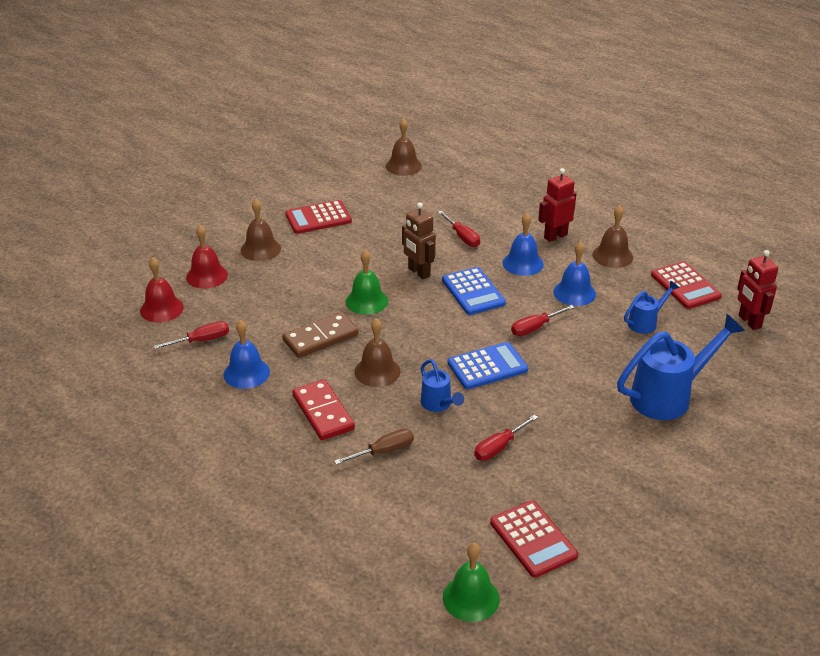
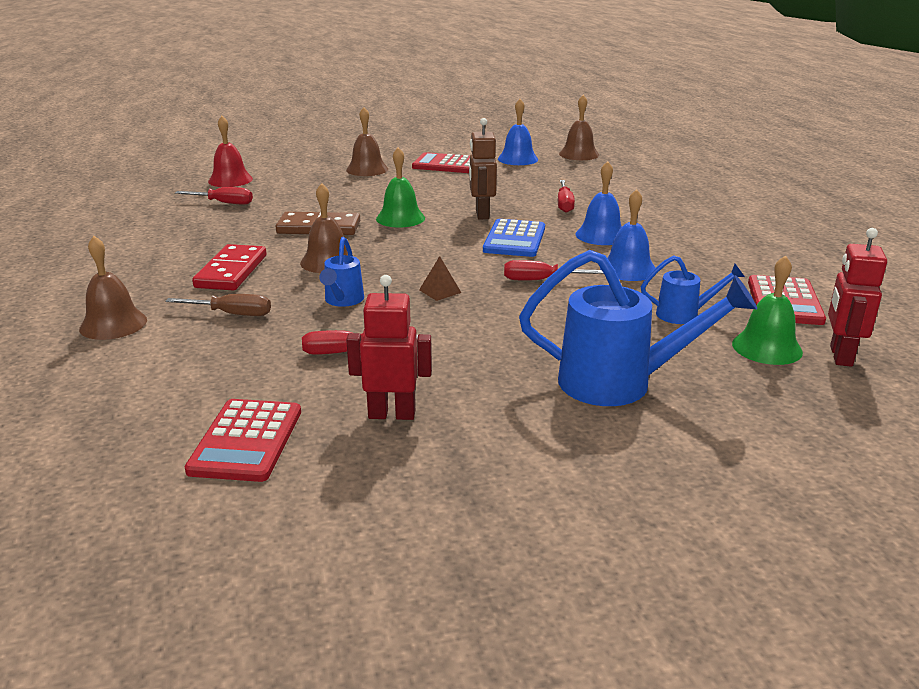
camera: 35 degrees right, 10 degrees down
(207, 276) = (297, 172): red bell -> none
(246, 373) = (219, 230): blue bell -> blue bell (517, 159)
(471, 598) = (93, 460): green bell -> green bell (767, 347)
(487, 366) = (440, 291): blue calculator -> brown pyramid
(555, 236) = (669, 227): red robot -> red robot (392, 414)
(612, 256) = (719, 256): brown bell -> brown bell (113, 324)

